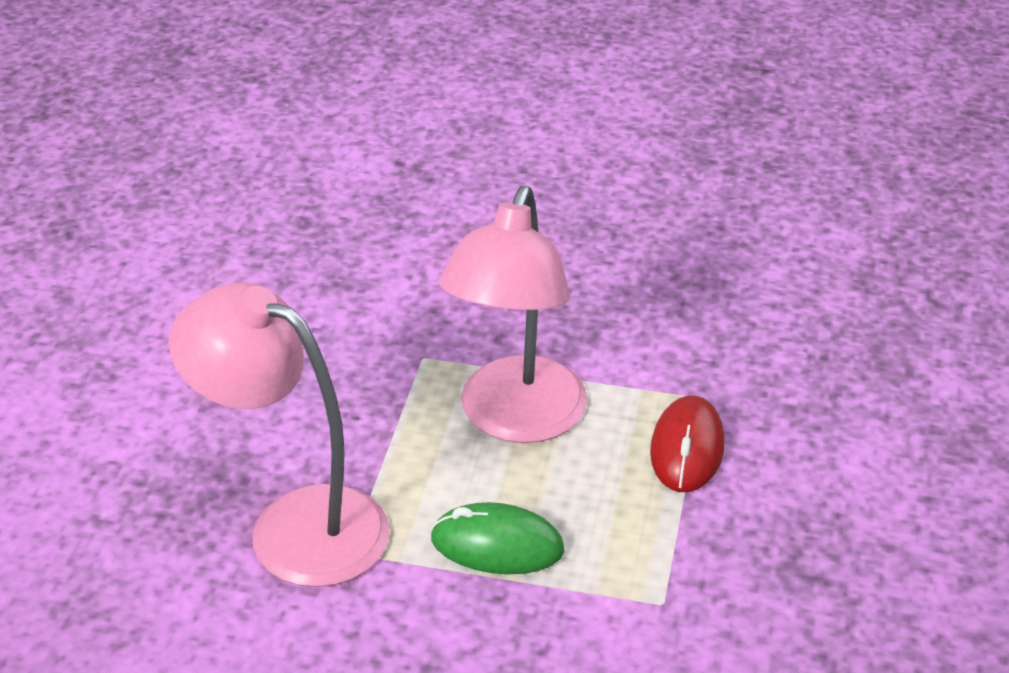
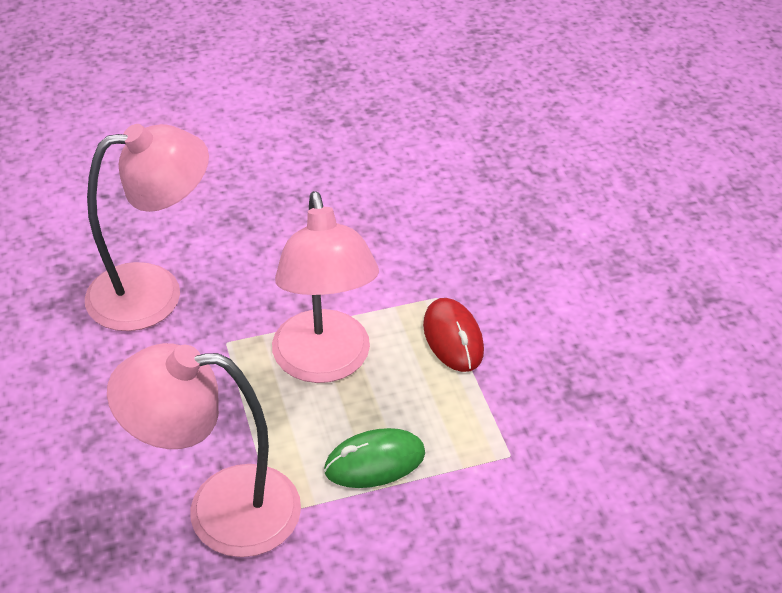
camera: 30 degrees left, 5 degrees up
(382, 279) = (154, 292): none -> pink lamp

